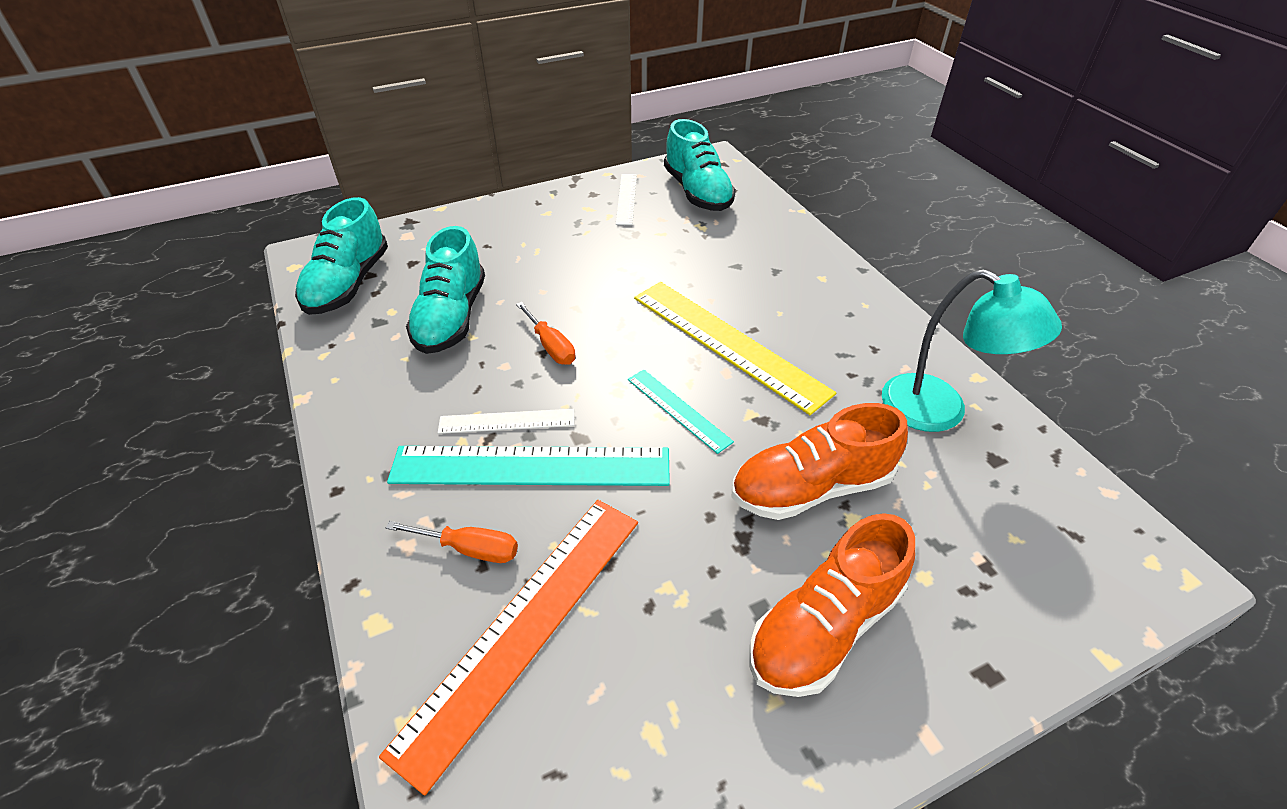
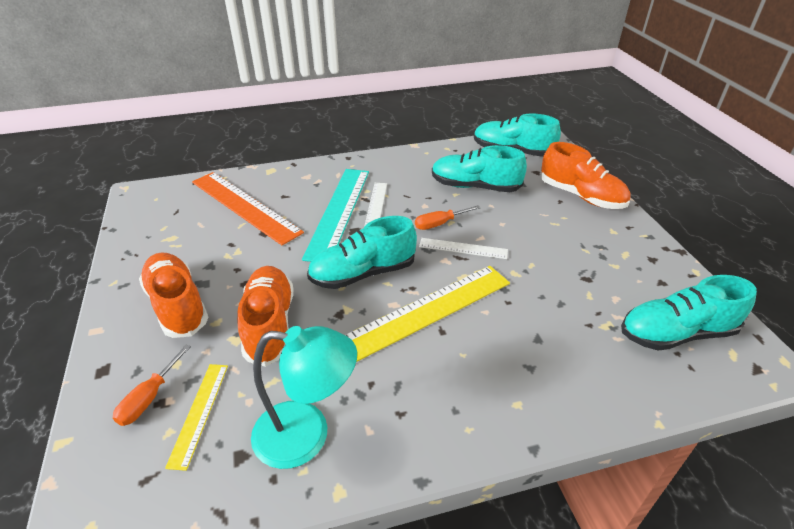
camera: 100 degrees right, 5 degrees down
(469, 549) = (295, 192): orange screwdriver -> orange screwdriver (149, 398)
(475, 229) = (581, 196): none -> orange shoe
(626, 199) = (648, 279): white ruler -> white ruler (463, 248)
(678, 409) = (363, 273): turquoise ruler -> turquoise shoe
(939, 411) = (307, 435): turquoise lamp -> turquoise lamp turned 135 degrees counterclockwise
(975, 516) = (199, 413): none -> yellow ruler

